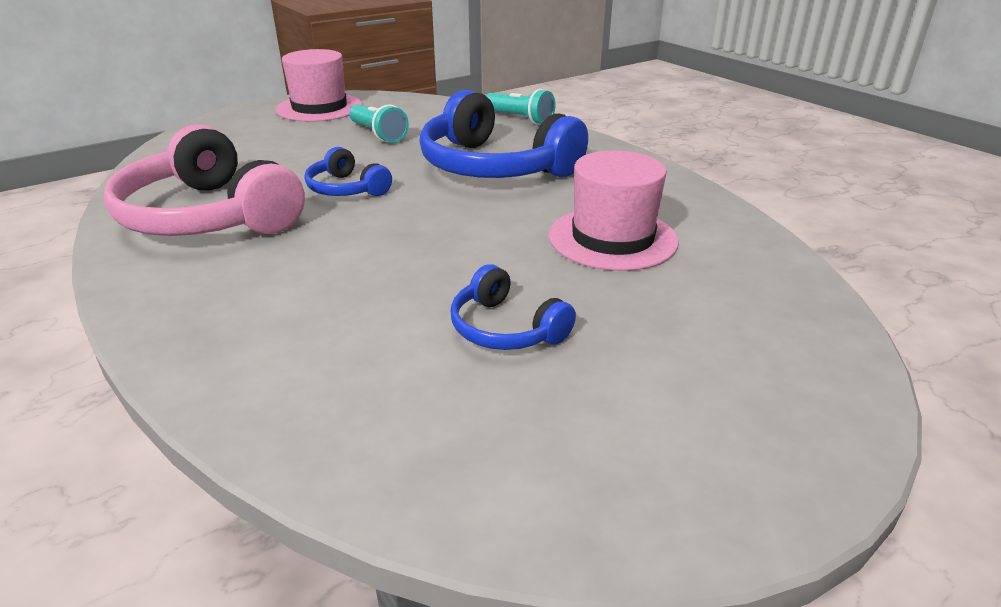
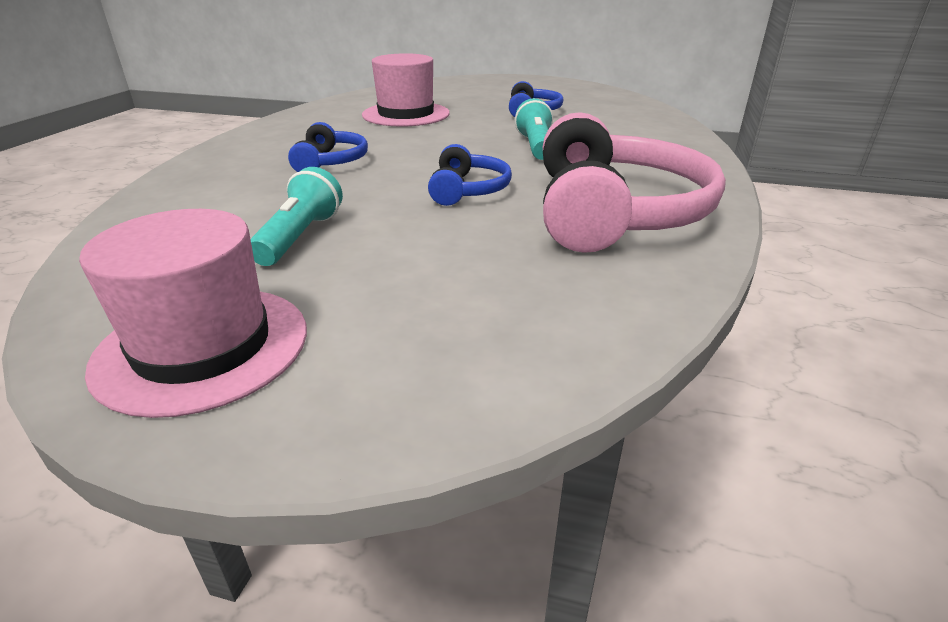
camera: 130 degrees left, 0 degrees up
(494, 166) = (330, 162): blue headphones -> blue headphones, size x0.49
(519, 119) = (156, 190): turquoise flashlight -> turquoise flashlight (535, 147)

